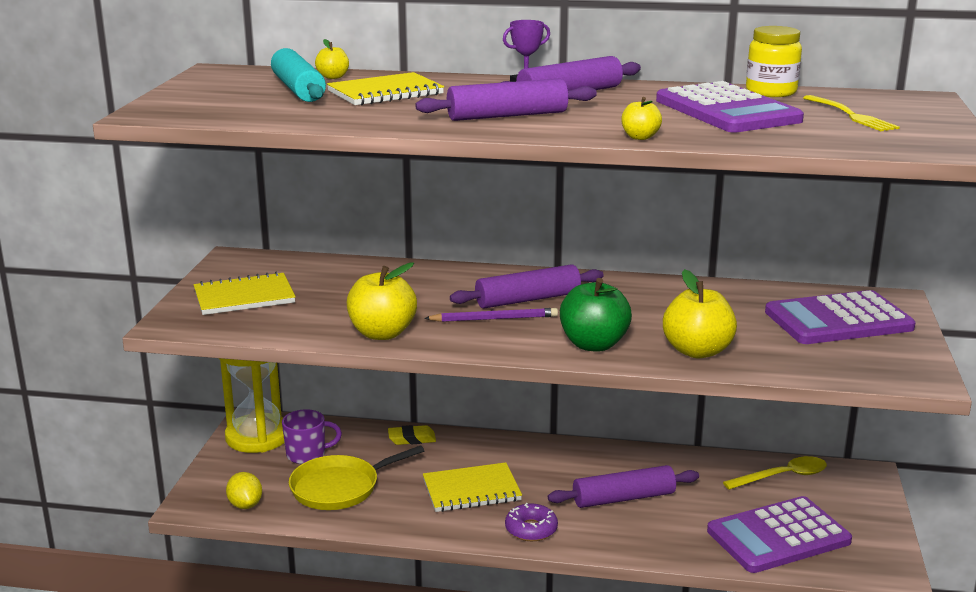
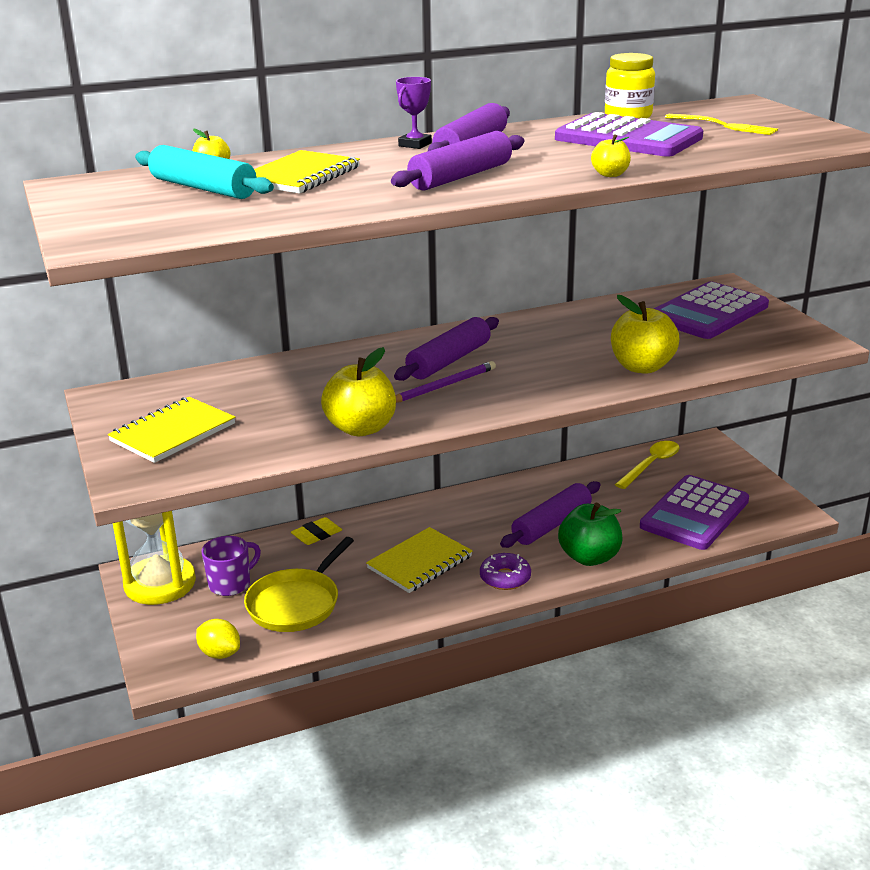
camera: 30 degrees left, 5 degrees up
(593, 344) = (556, 385): green apple -> green apple (589, 557)

